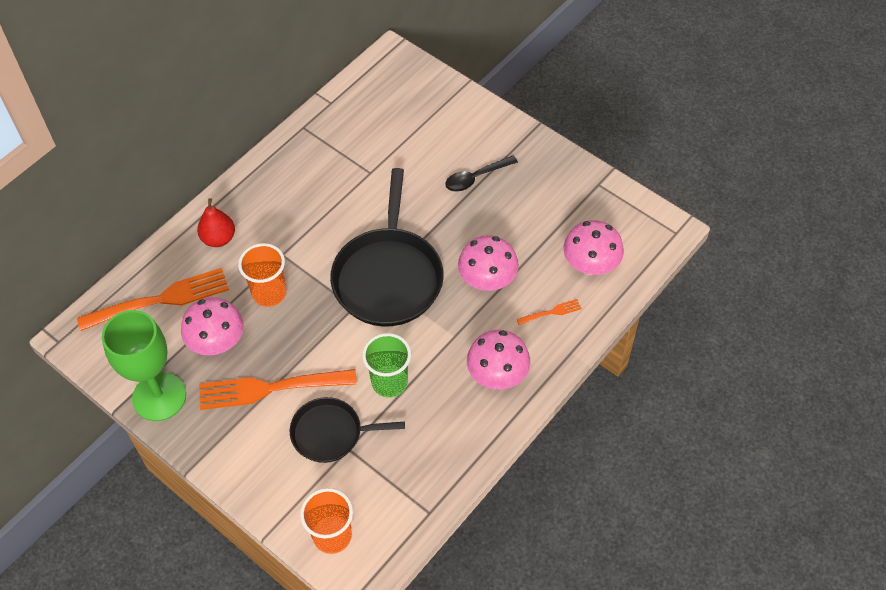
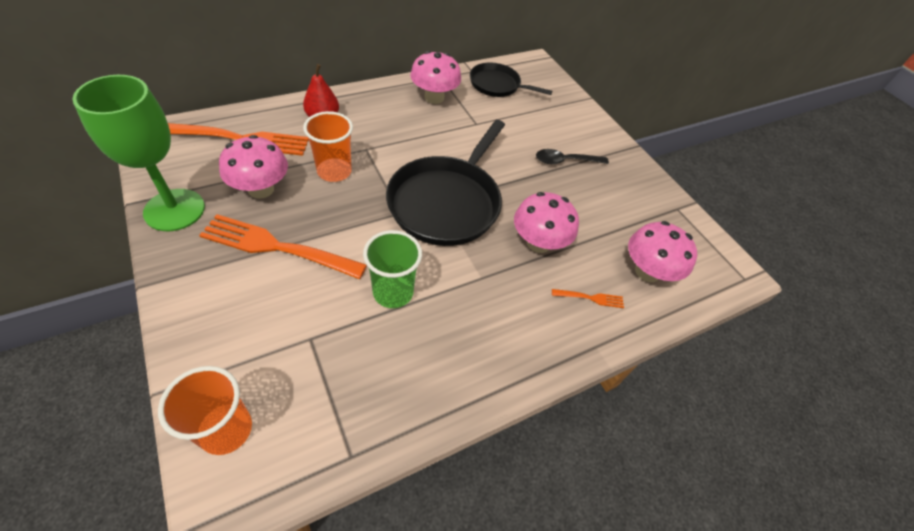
camera: 15 degrees right, 5 degrees down
(331, 433) = (304, 315): black pan -> black pan (497, 85)
(497, 375) = (507, 334): pink mushroom -> pink mushroom (434, 97)

